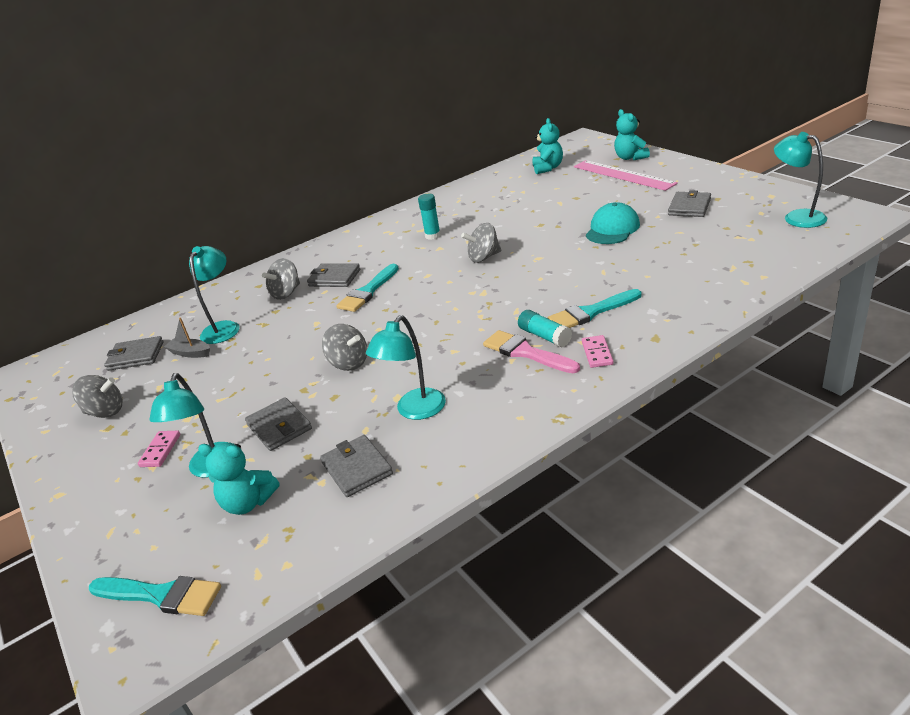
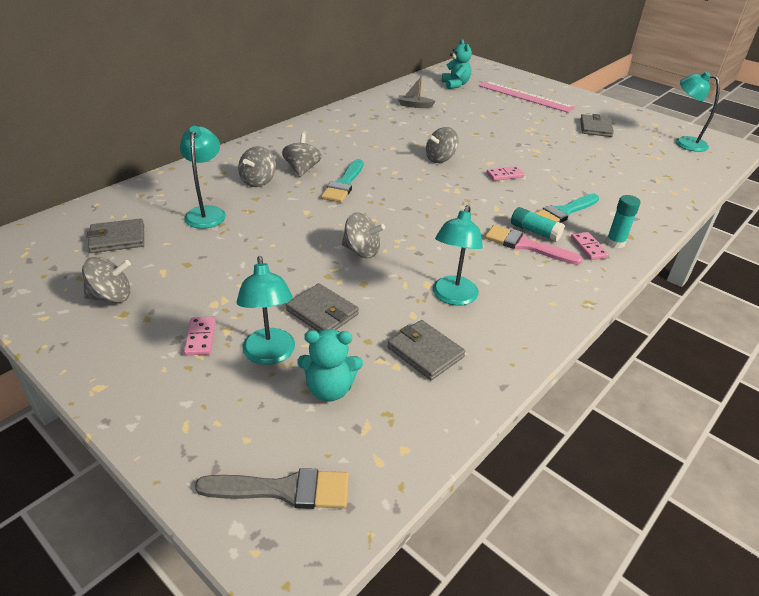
camera: 20 degrees left, 5 degrees up
(161, 595) = (283, 490): turquoise brush -> grey brush
(190, 353) = (182, 237): grey boat -> grey boat (414, 105)
(334, 278) = (302, 169): grey wallet -> grey spinning top
(432, 236) = (380, 136): turquoise glue stick -> turquoise glue stick (615, 242)
(546, 272) = (505, 175): none -> pink domino
(612, 229) = (541, 141): turquoise cap -> none
(630, 157) = (523, 82): turquoise teddy bear -> none

